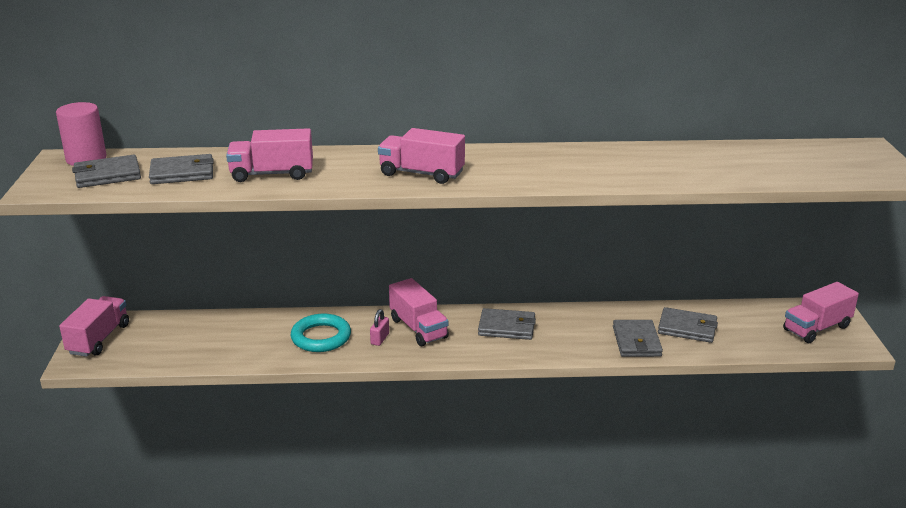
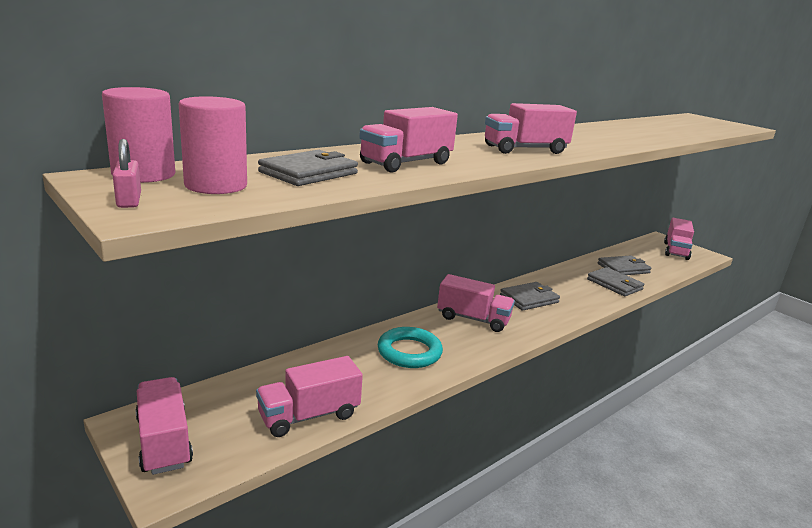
camera: 40 degrees left, 5 degrees down
(107, 175) = (216, 185): grey wallet -> pink cylinder
(191, 355) = (309, 415): none -> pink truck
(380, 339) = (458, 337): pink padlock -> pink padlock (129, 201)

